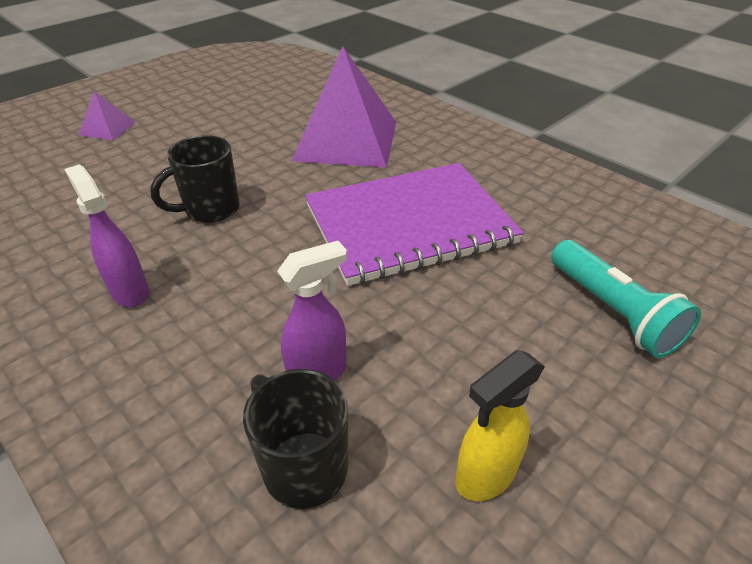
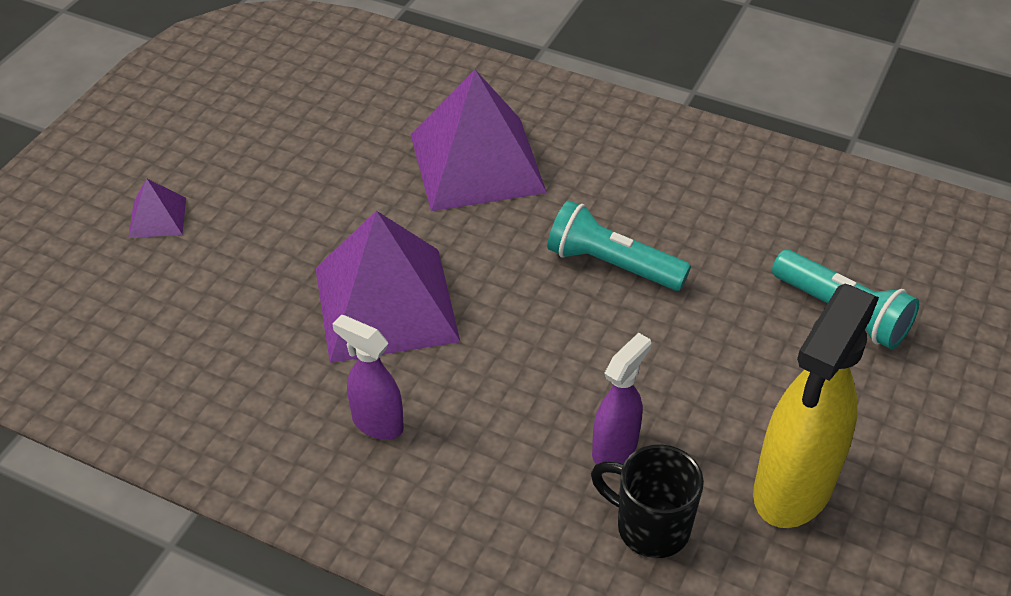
camera: 20 degrees left, 5 degrees up
(210, 210) = (386, 303): black mug -> purple pyramid
(409, 224) = (612, 265): purple notebook -> turquoise flashlight
(484, 476) = (792, 489): yellow spray bottle -> yellow spray bottle, size x1.87

